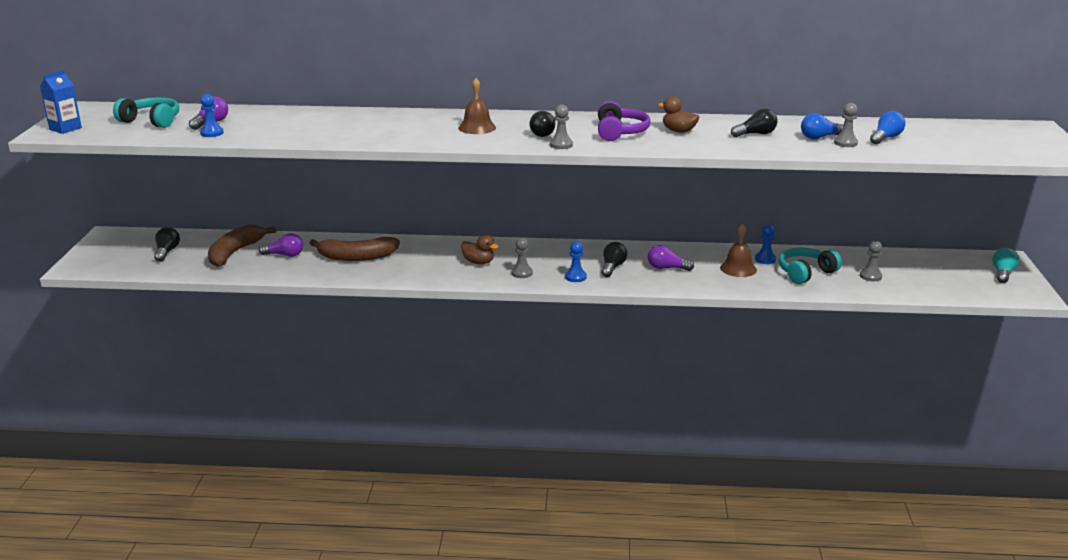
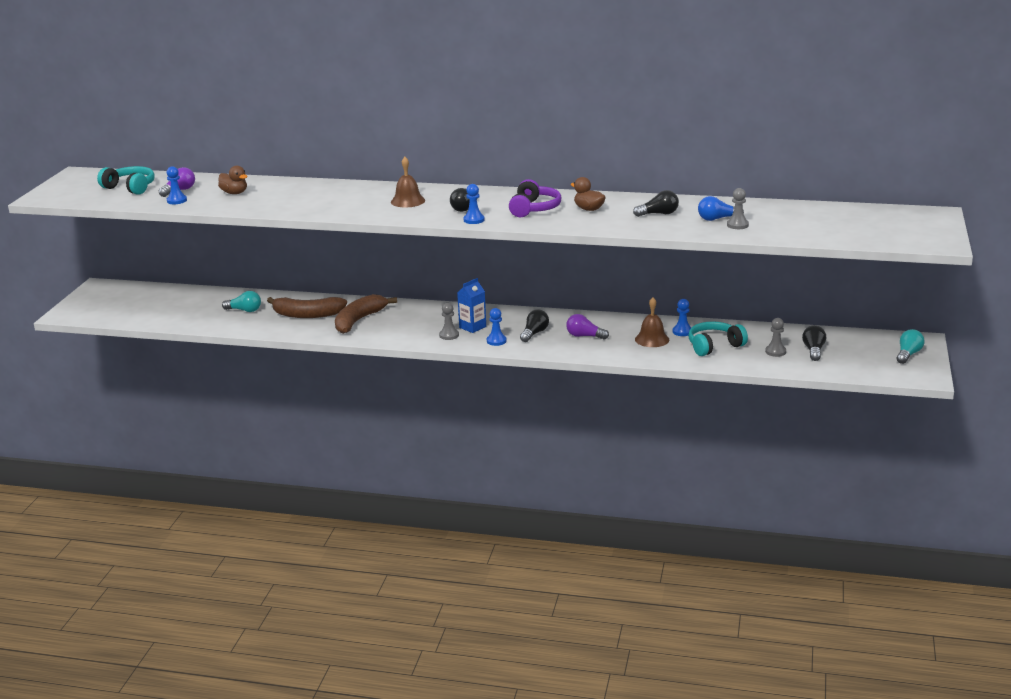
camera: 10 degrees right, 0 degrees up
(65, 128) = (57, 193): blue carton -> blue carton (472, 327)
(167, 252) = (144, 303): black light bulb -> black light bulb (813, 350)
(235, 252) = (202, 306): brown banana -> brown banana (359, 320)
(284, 255) = (245, 310): purple light bulb -> turquoise light bulb
(478, 262) = (414, 324): brown duck -> brown duck (234, 193)
(561, 145) = (474, 220): grey pawn -> blue pawn
(886, 138) = (780, 221): blue light bulb -> none

